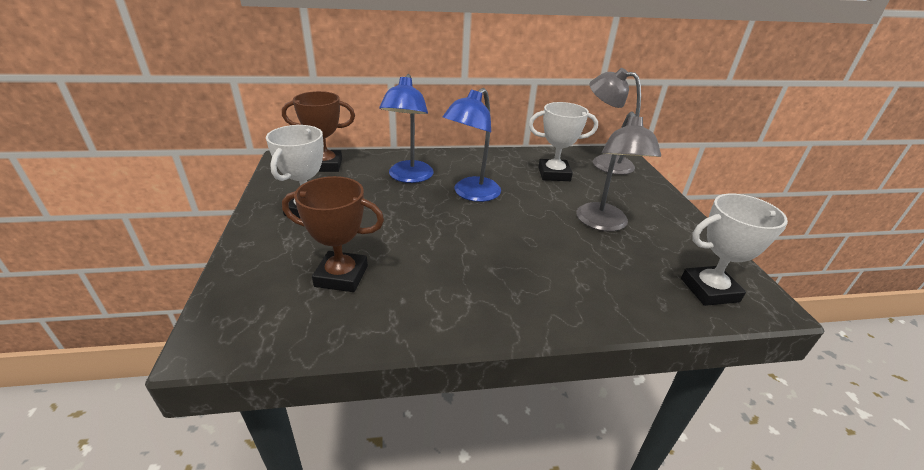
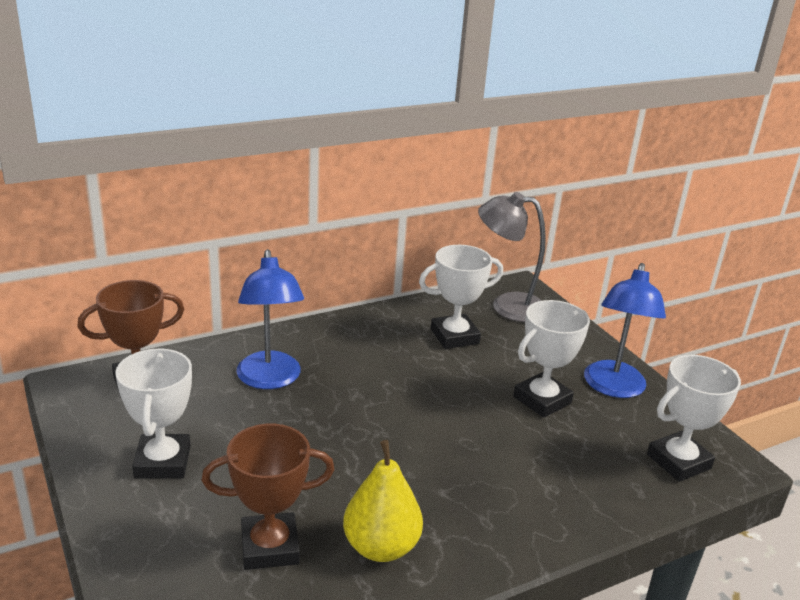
camera: 20 degrees left, 5 degrees down
(422, 295) = (381, 547): none -> yellow pear
(471, 194) = (366, 389): blue lamp -> blue lamp (613, 388)
(603, 224) = (542, 400): grey lamp -> white trophy

